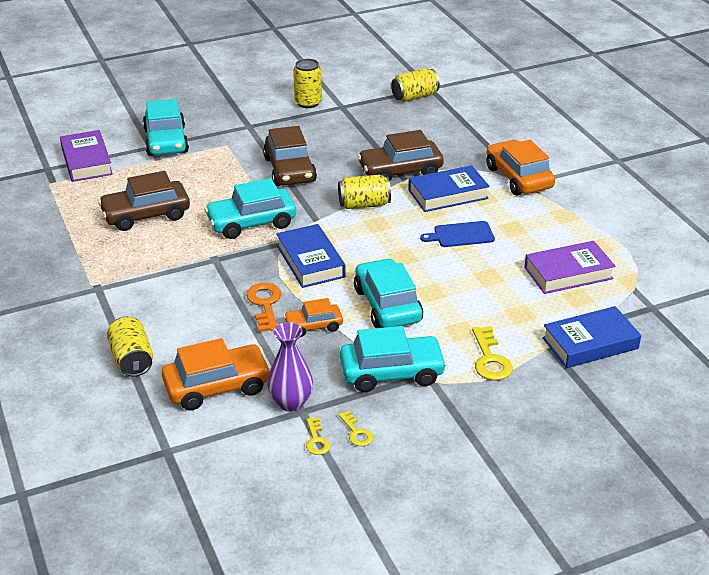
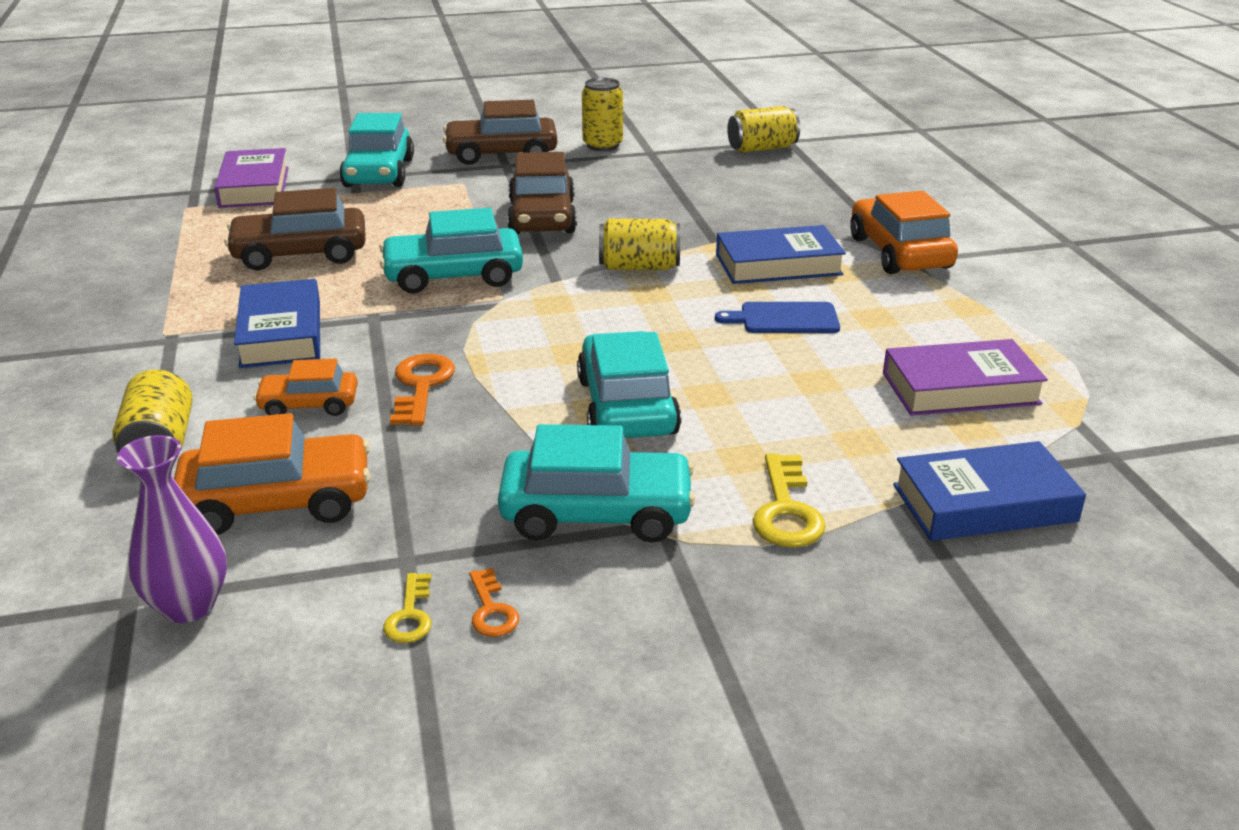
camera: 10 degrees right, 5 degrees down
(291, 403) = (393, 543): purple vase -> purple vase (188, 605)
(310, 261) = (523, 333): blue book -> blue book (281, 333)
(313, 326) = (488, 425): orange car -> orange car (309, 405)
(356, 432) = (491, 610): yellow key -> orange key
(400, 171) = (711, 231): brown car -> brown car (501, 154)

